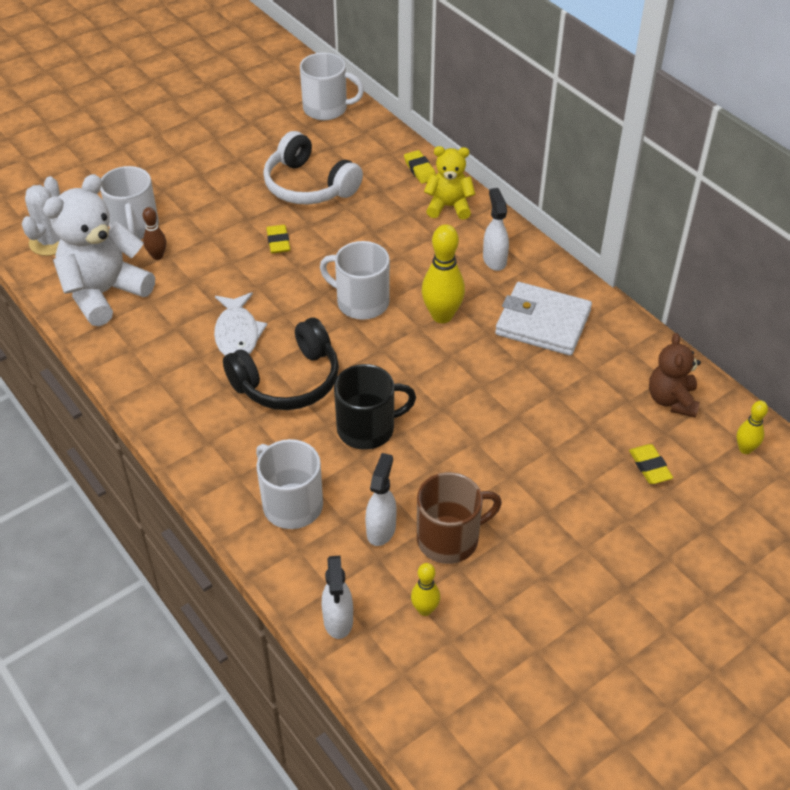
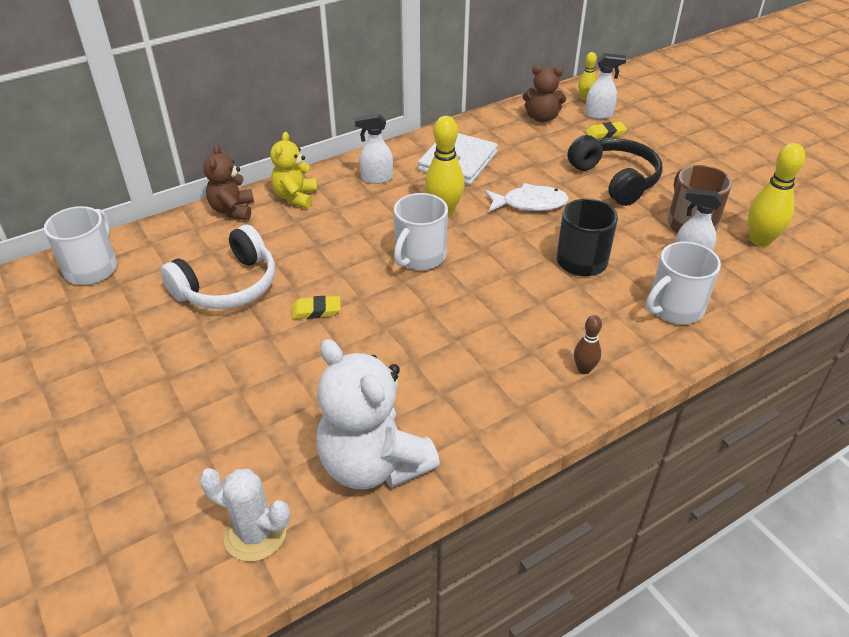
camera: 85 degrees left, 5 degrees down
(134, 227) = (252, 439): white mug -> none
(157, 256) = (314, 414): brown bowling pin -> brown bowling pin (584, 369)
(237, 333) = (455, 343): white fish -> white fish (530, 204)
(288, 380) = (523, 307): black headphones -> black headphones (615, 180)
(338, 621) = (786, 284): white spray bottle -> white spray bottle (599, 115)
(420, 170) = (232, 210): yellow eraser -> brown teddy bear
(425, 609) = (760, 240): yellow bowling pin -> yellow bowling pin, size x1.80

